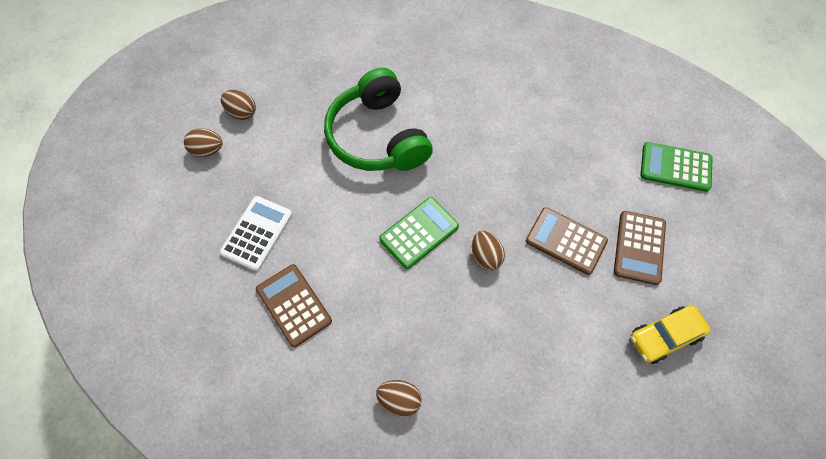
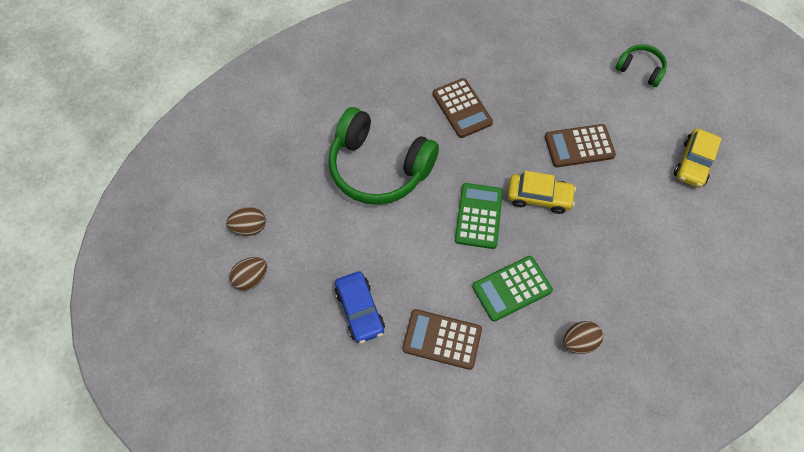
camera: 40 degrees left, 0 degrees up
(257, 233) = (360, 310): white calculator -> blue car
(485, 256) = (539, 197): brown egg -> yellow car
(639, 248) = (626, 116): brown calculator -> brown calculator (462, 108)
(675, 167) = (598, 45): green calculator -> green calculator (512, 288)
(696, 216) = (640, 69): none -> green headphones

